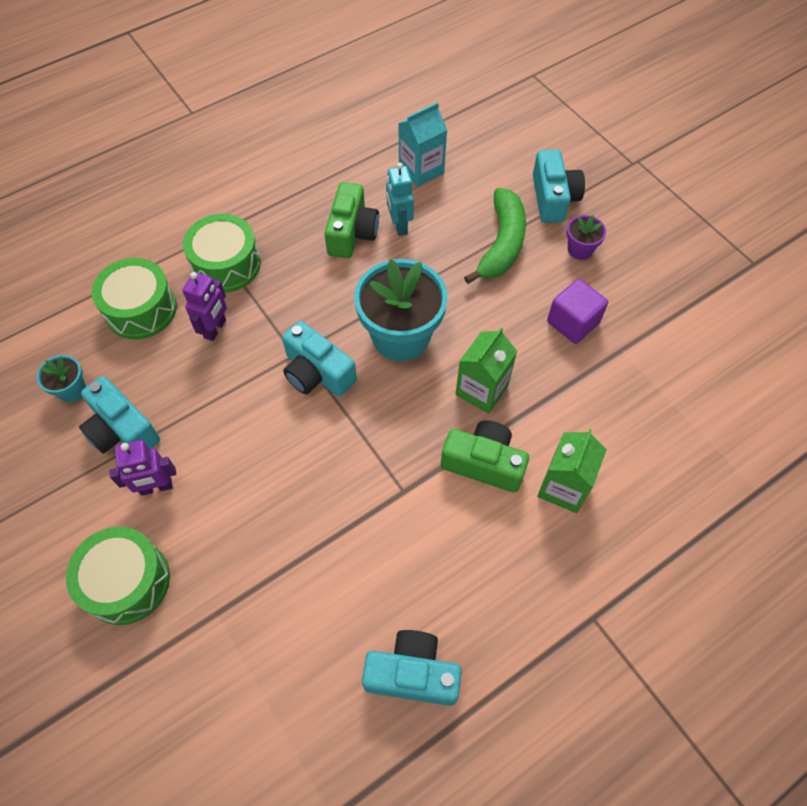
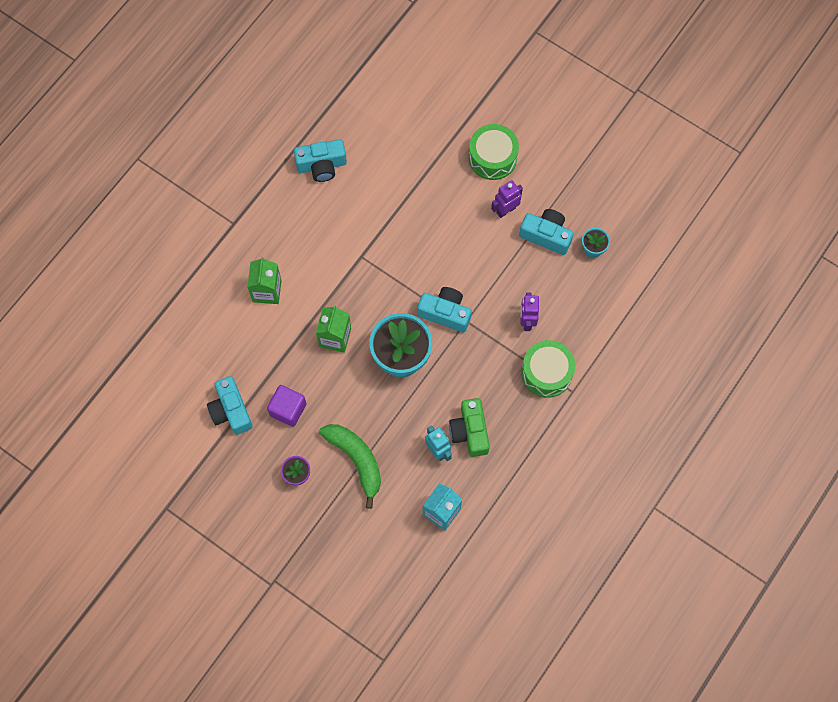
camera: 160 degrees right, 10 degrees up
(141, 309) = (584, 318): green drum -> none
(484, 463) = (319, 289): green camera -> none
(501, 244) = (356, 460): green banana -> green banana turned 150 degrees clockwise
(553, 198) = (329, 519): turquoise camera -> turquoise camera (231, 410)

